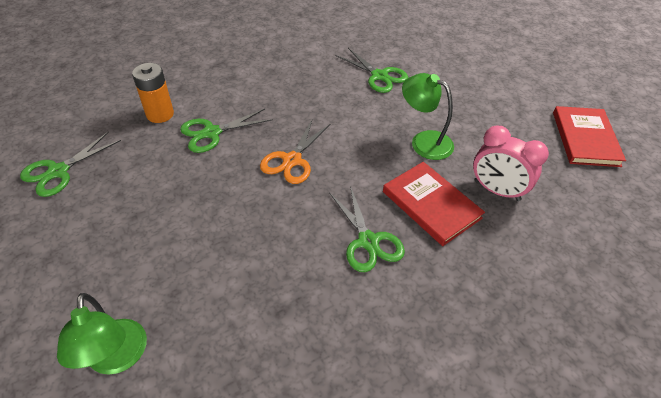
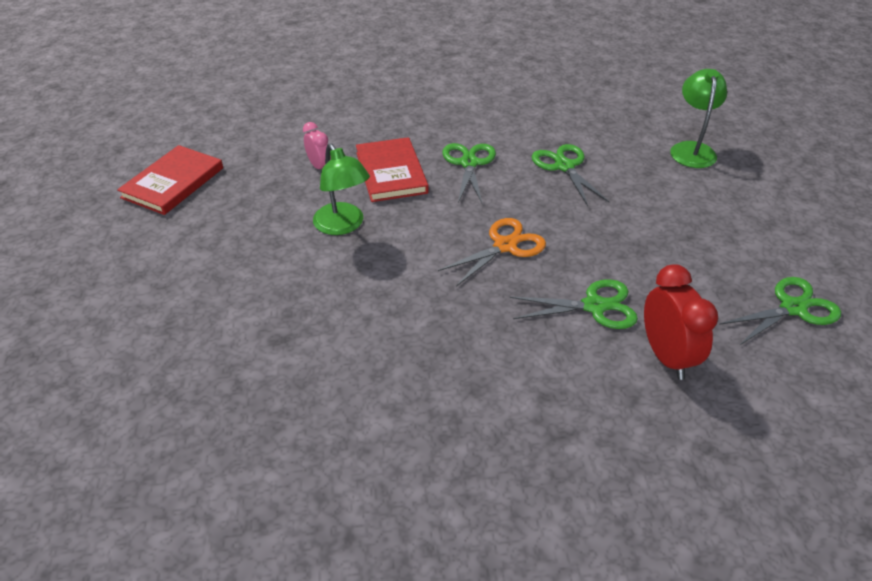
camera: 155 degrees left, 5 degrees down
(160, 114) = (666, 356): orange battery -> red clock
(379, 76) = (317, 328): green scissors -> green scissors (564, 166)
(496, 190) = (319, 167): pink clock -> pink clock, size x0.60

